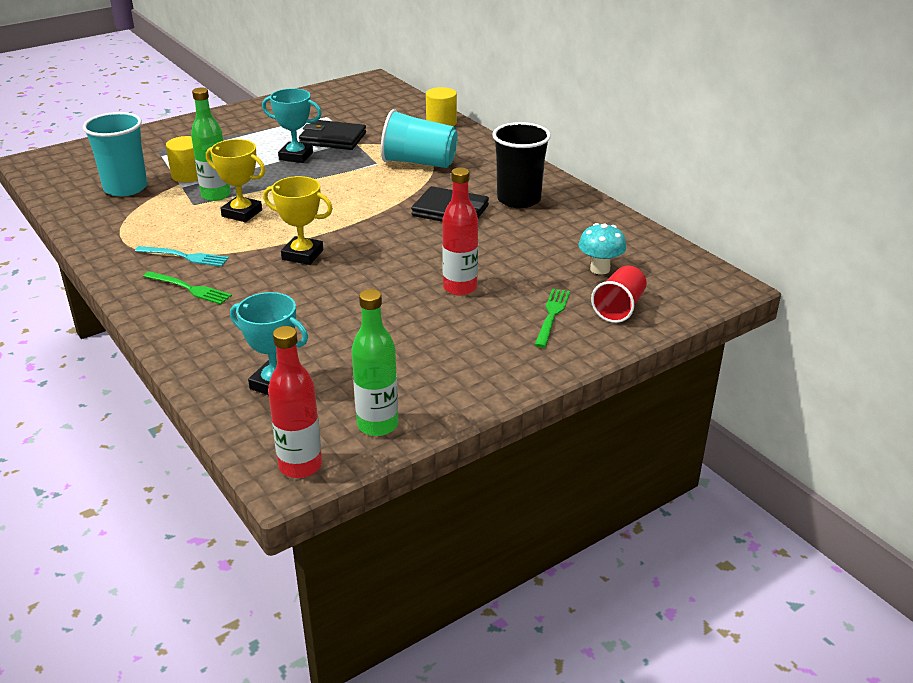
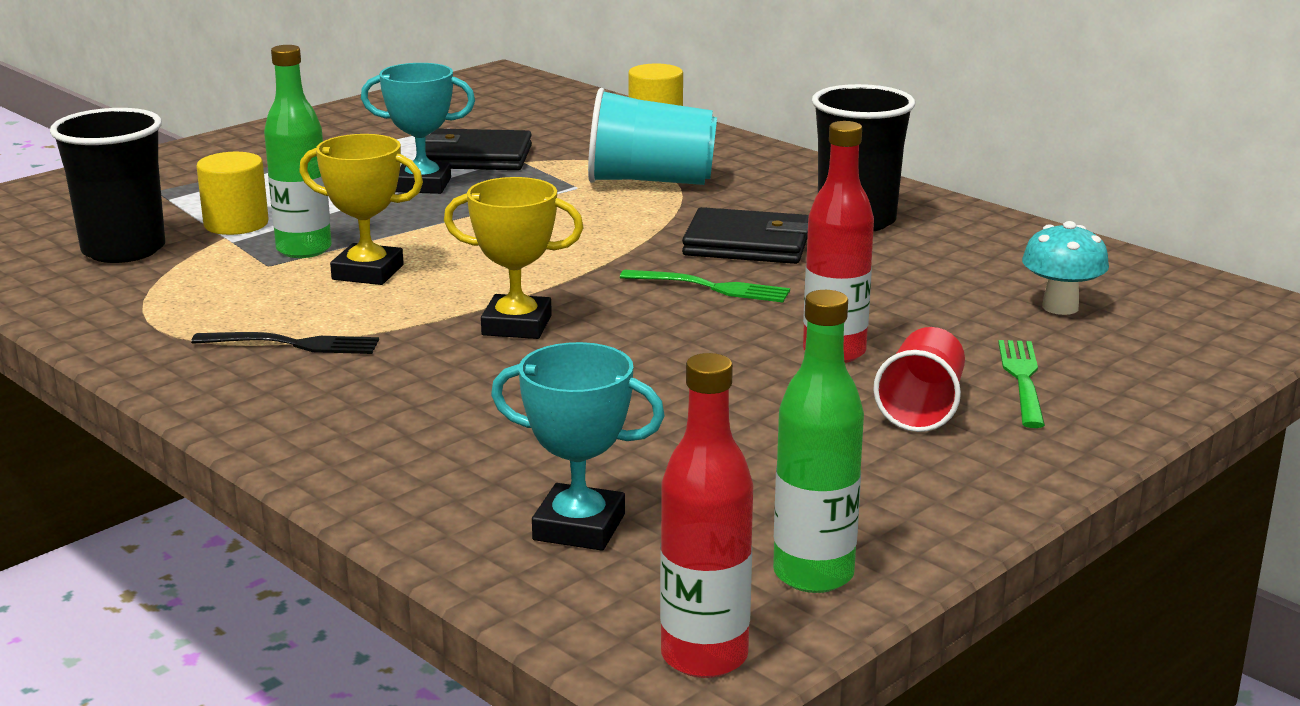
camera: 10 degrees left, 10 degrees down
(125, 188) = (123, 250): turquoise cup -> black cup
(185, 257) = (293, 344): turquoise fork -> black fork
(189, 288) = (328, 392): green fork -> green fork (711, 287)
(619, 308) = (1131, 360): red cup -> red cup (921, 408)

